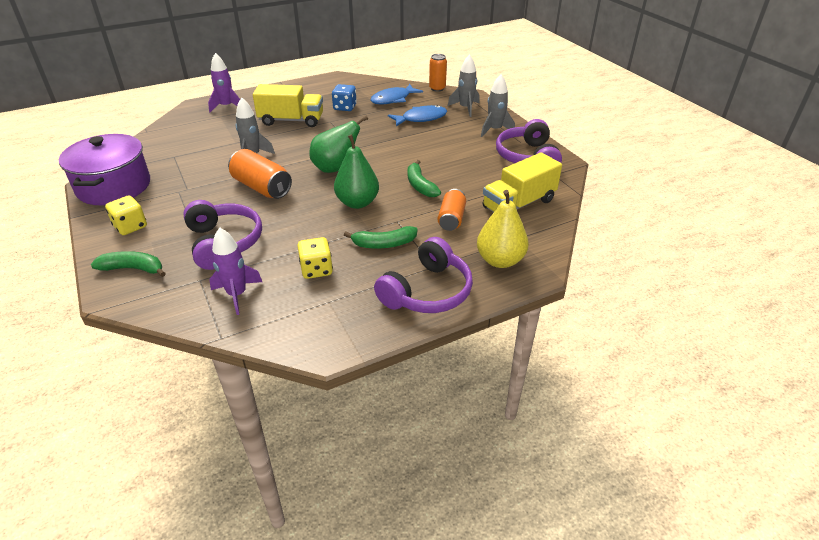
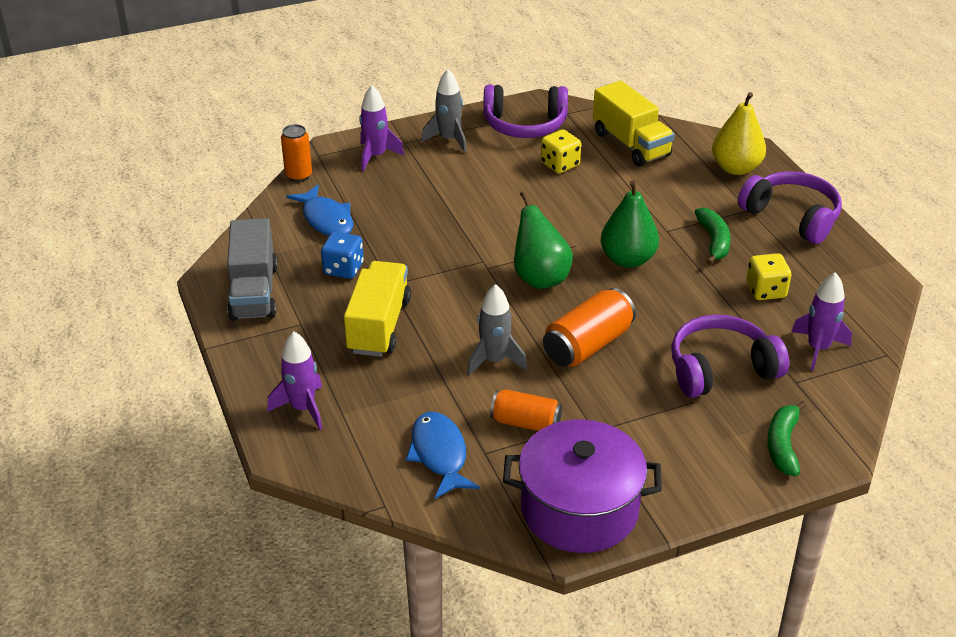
camera: 85 degrees left, 0 degrees up
(130, 226) = (689, 466): yellow dice -> yellow dice (560, 164)
(324, 87) = (254, 292): none -> grey truck
(420, 185) = (588, 209): green banana -> none
(421, 118) = (400, 197): blue fish -> blue fish (439, 455)
(451, 219) = (661, 191): orange can -> orange can (525, 422)
(465, 108) = (376, 156): grey rocket -> purple rocket

